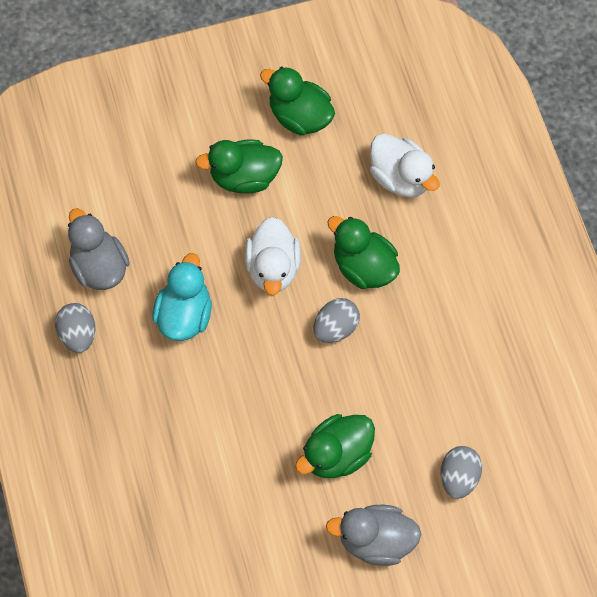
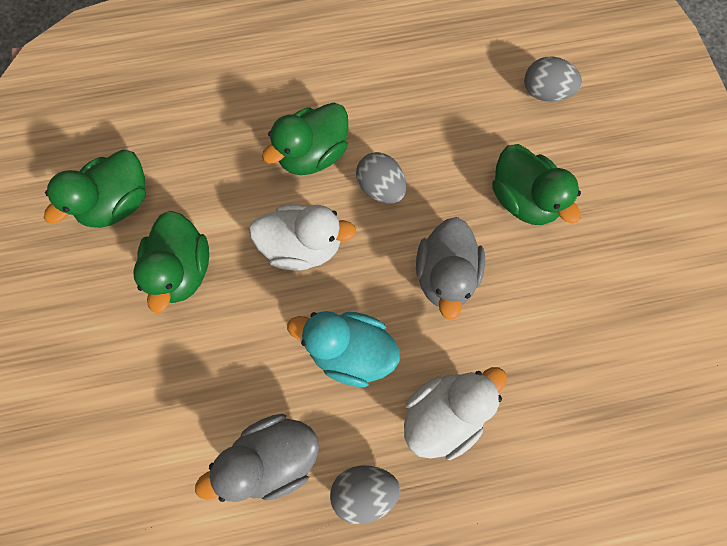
camera: 85 degrees left, 5 degrees up
(375, 540) = (612, 171): grey duck -> grey duck (445, 275)
(400, 177) = (216, 110): white duck -> white duck (443, 413)

